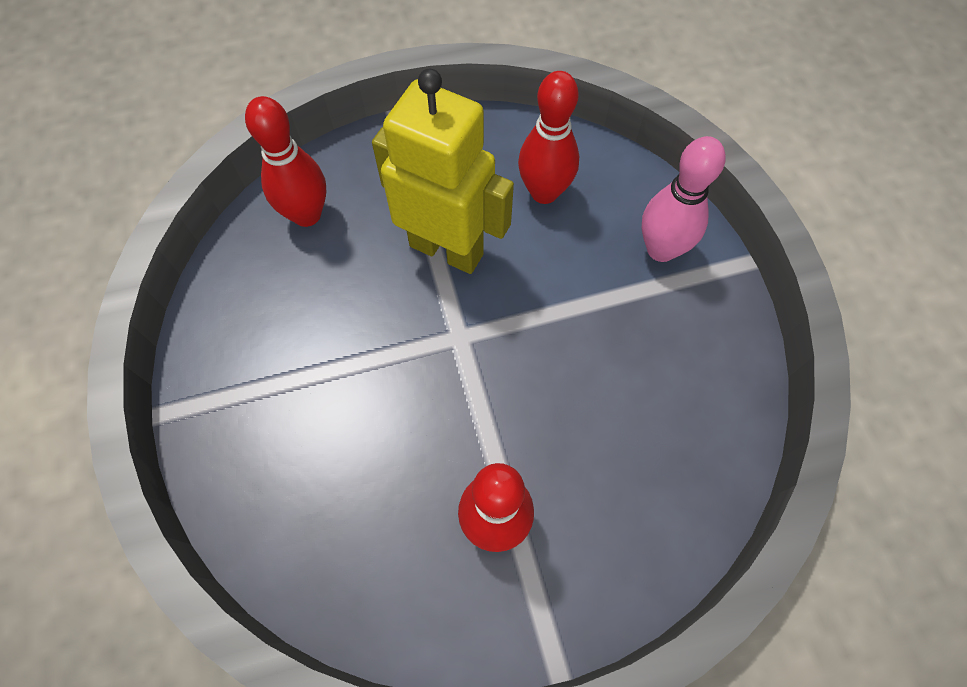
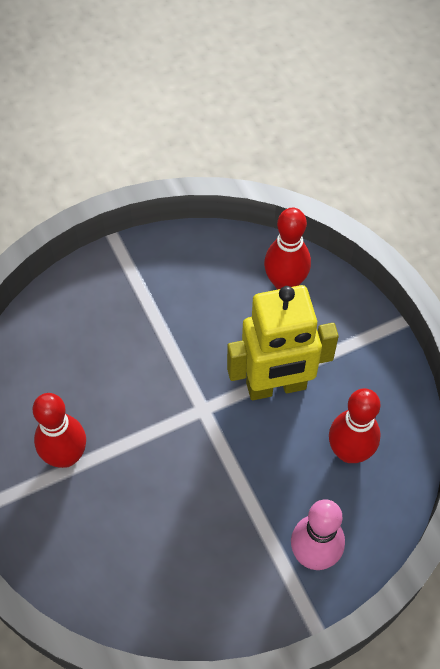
camera: 80 degrees right, 5 degrees down
(447, 249) = (276, 386): yellow robot -> yellow robot turned 60 degrees clockwise

